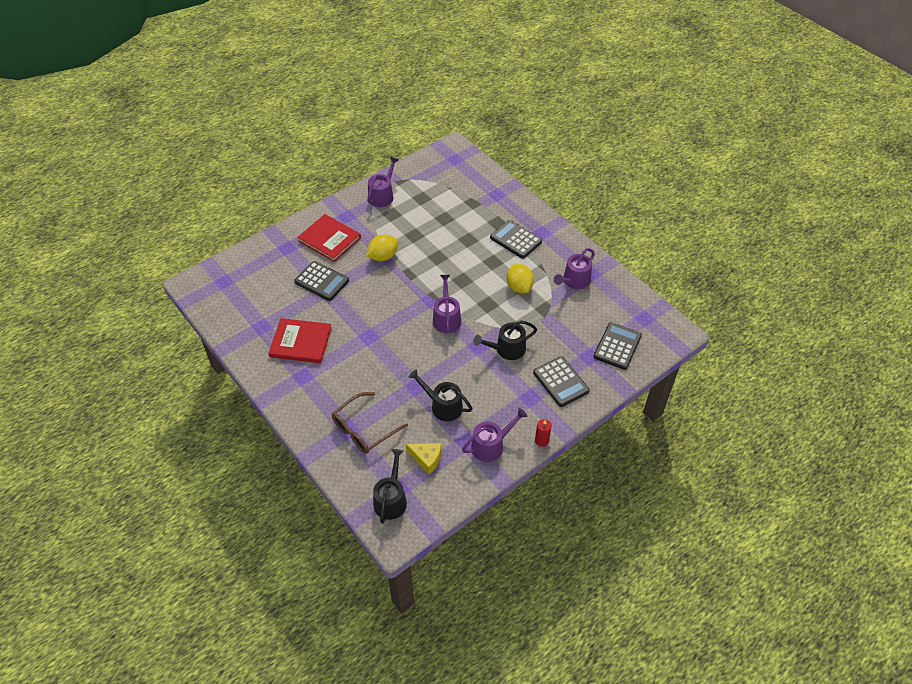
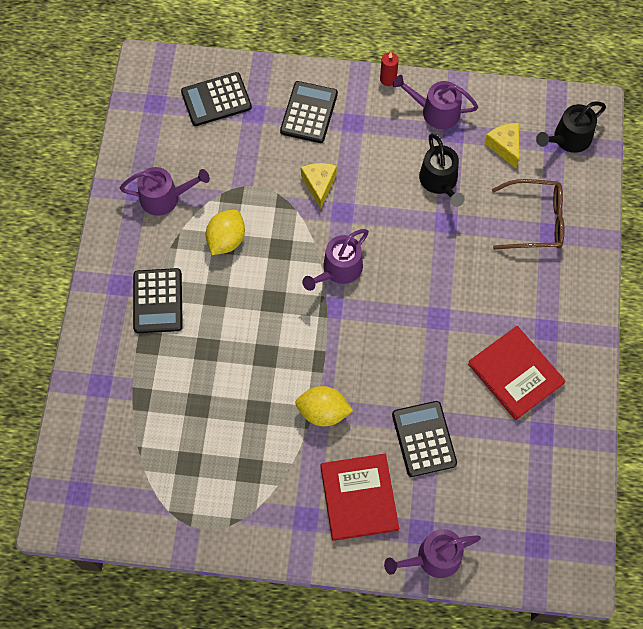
camera: 135 degrees left, 15 degrees up
(382, 195) = (229, 513): purple watering can -> purple watering can (433, 558)
(507, 349) = (319, 185): black watering can -> yellow cheese

